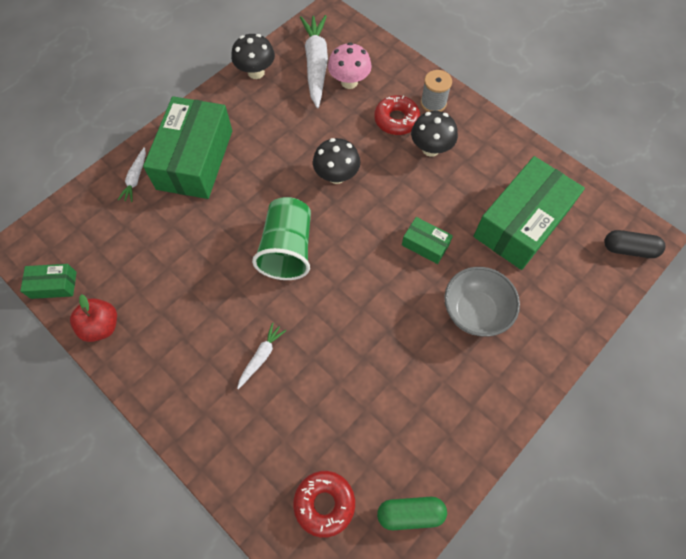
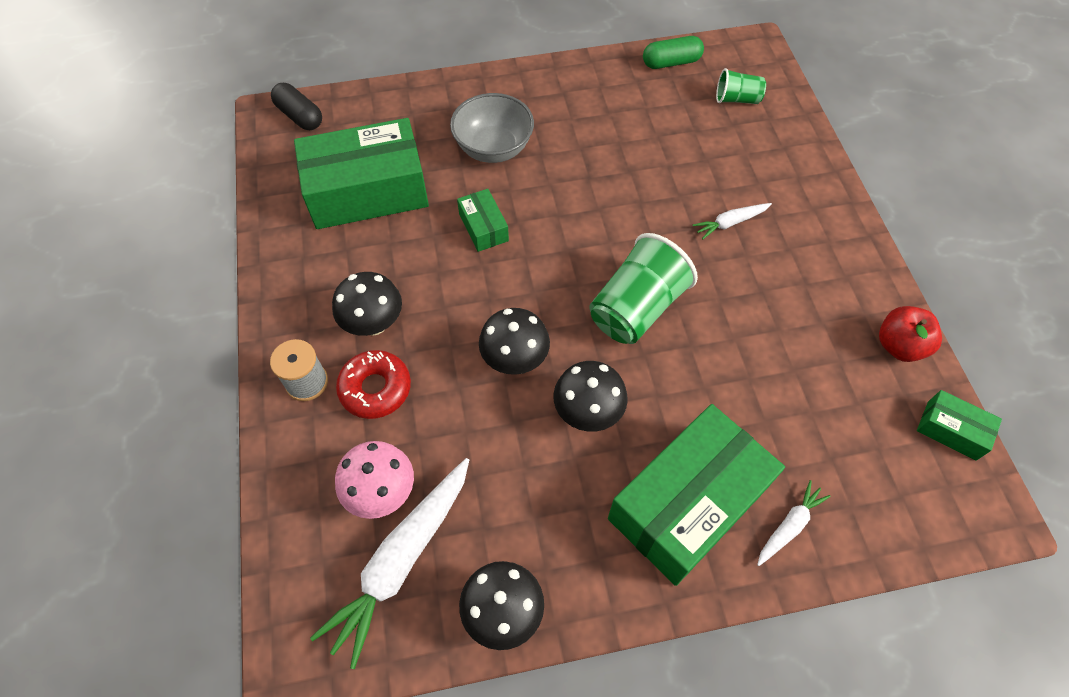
camera: 145 degrees left, 5 degrees down
(275, 172) = (588, 412): none -> black mushroom
(324, 503) = (737, 99): red donut -> green cup
(410, 513) = (671, 62): green capsule -> green capsule turned 45 degrees counterclockwise

